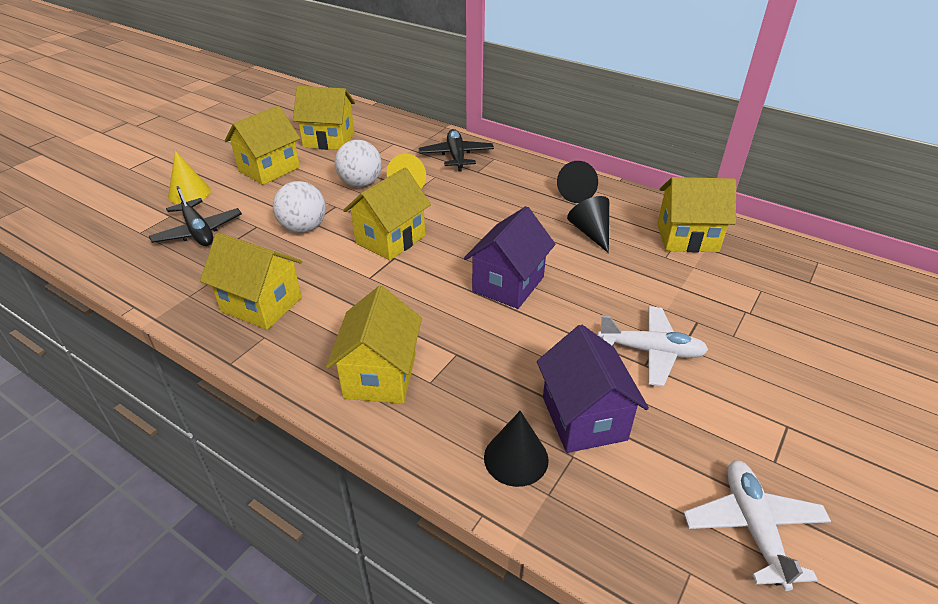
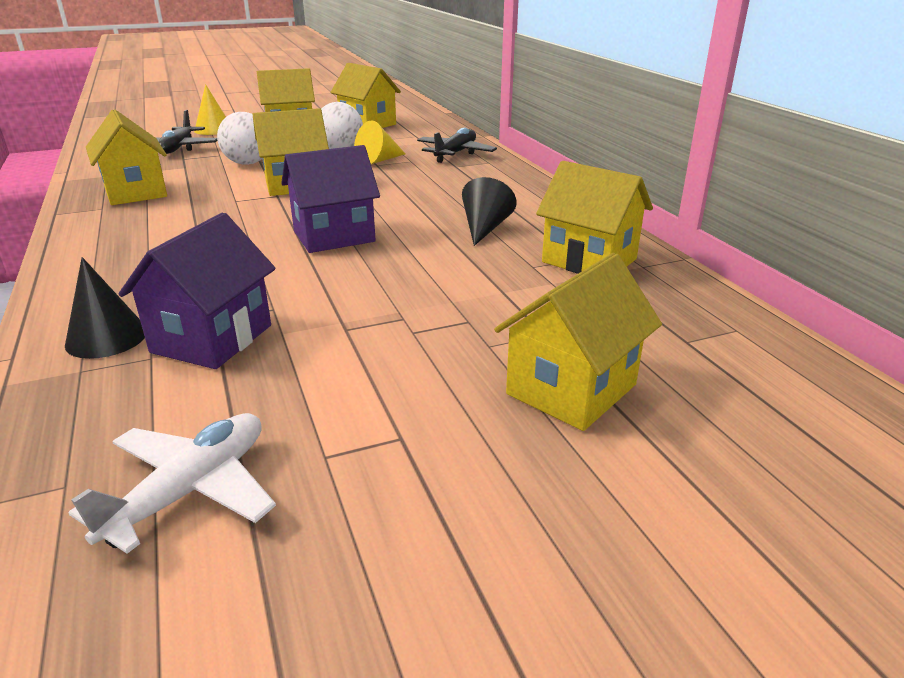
camera: 35 degrees right, 10 degrees down
(380, 376) = (124, 253): yellow house -> yellow house (571, 389)
(578, 193) = (528, 201): black cone -> none
(651, 351) = (371, 322): white plane -> none

